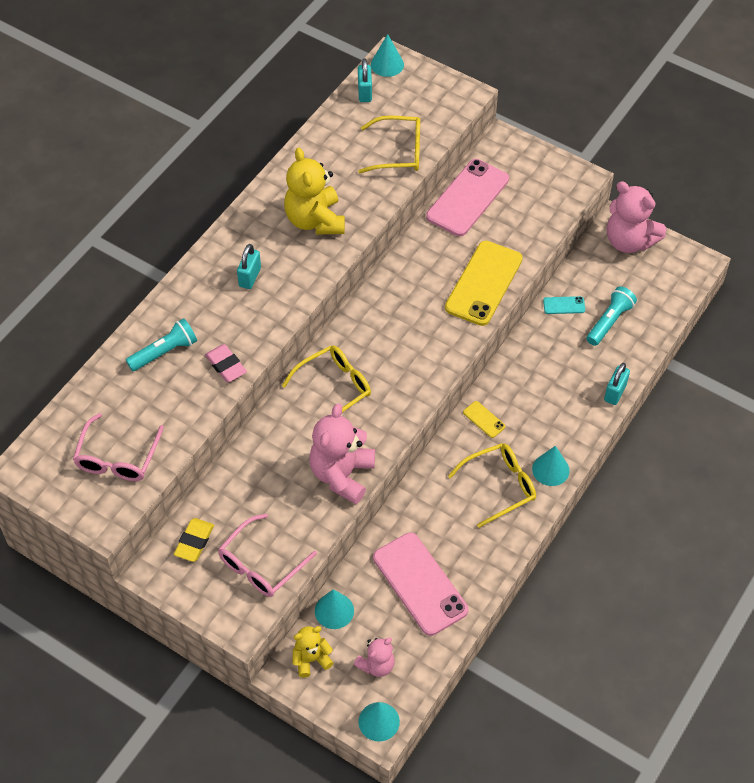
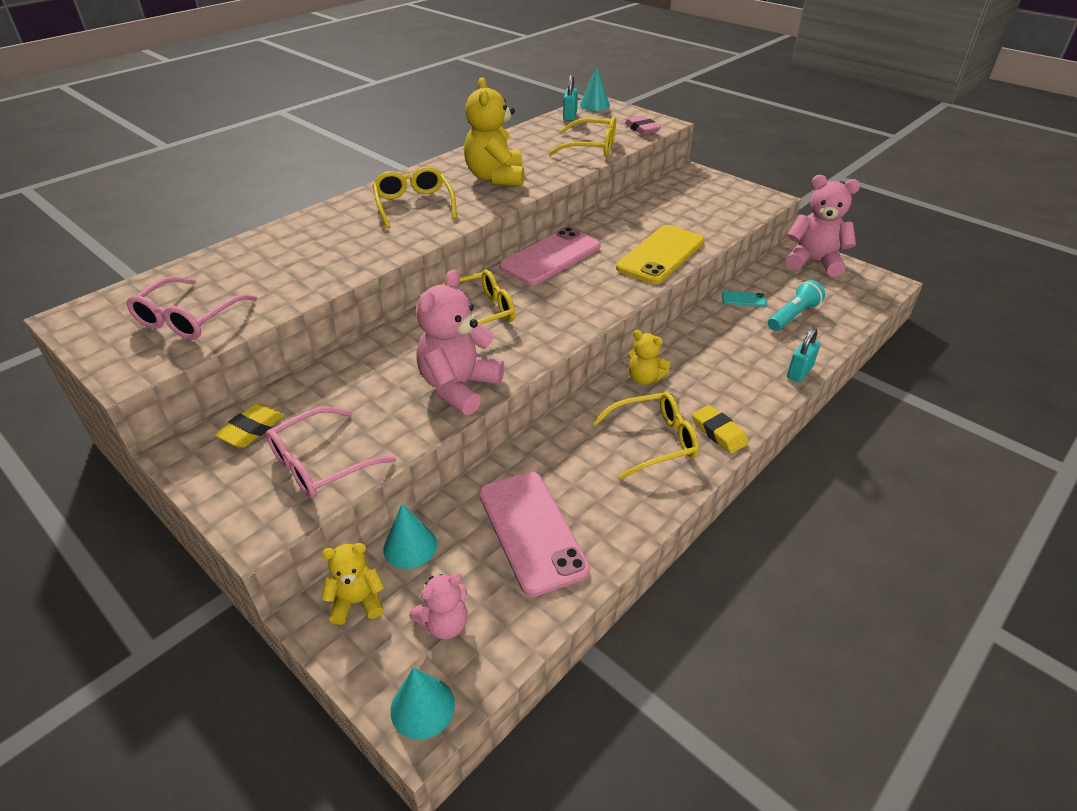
camera: 10 degrees right, 15 degrees down
(164, 352) = (296, 245): turquoise flashlight -> none
(226, 365) = (356, 261): pink eraser -> pink eraser (642, 129)
(250, 277) = (414, 205): turquoise padlock -> yellow glasses
(468, 198) = (654, 201): pink phone -> pink phone (551, 257)
(484, 419) = (644, 378): yellow phone -> yellow teddy bear
(550, 469) = (719, 432): turquoise cone -> yellow eraser
(629, 241) = (813, 262): pink teddy bear -> pink teddy bear turned 150 degrees clockwise

